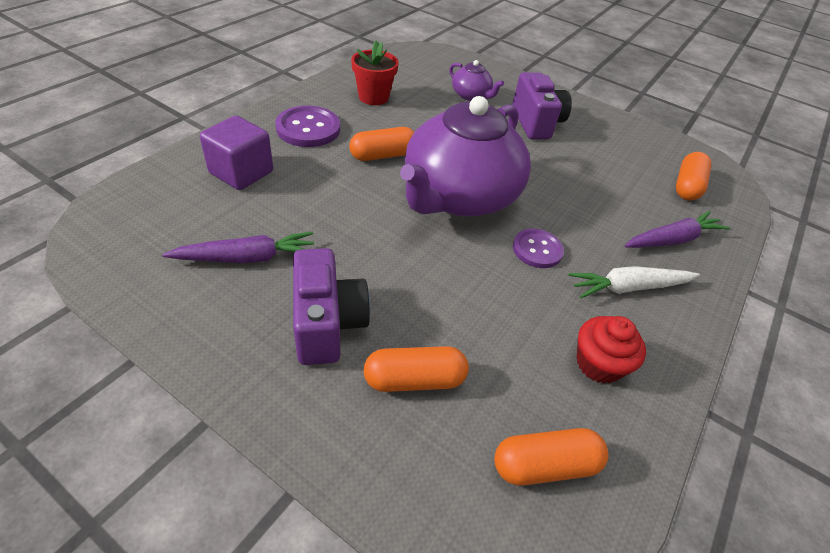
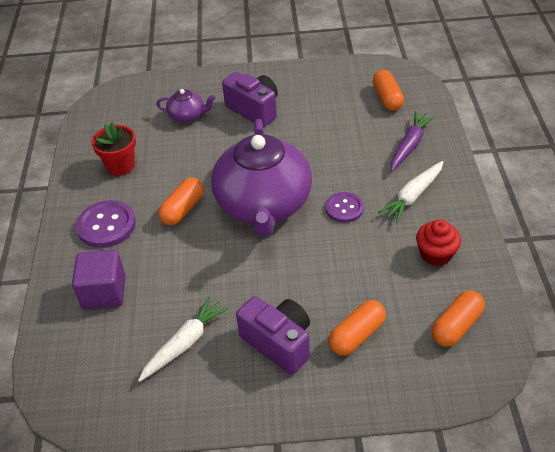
camera: 30 degrees left, 0 degrees up
(247, 258) = (185, 343): purple carrot -> white carrot

